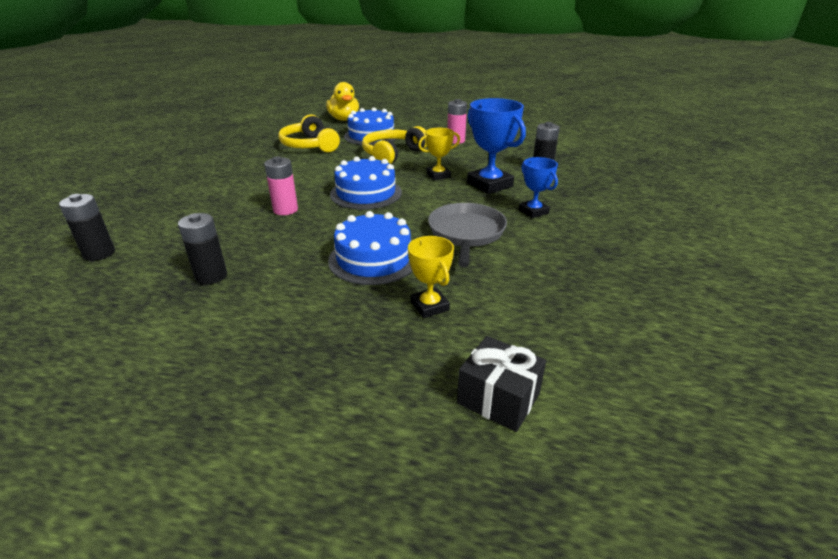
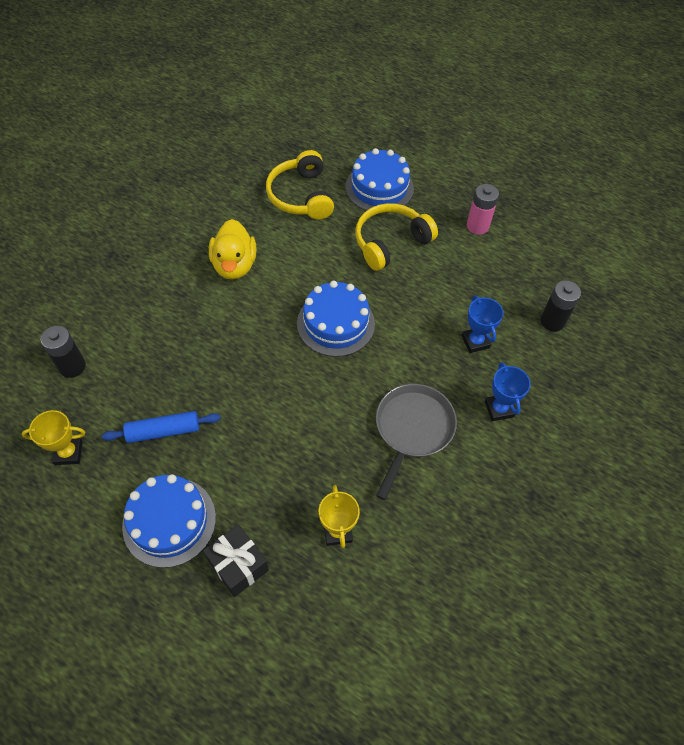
camera: 15 degrees right, 25 degrees up
(211, 276) = (163, 431): black battery -> blue rolling pin
(285, 210) = (247, 335): pink battery -> none
(344, 119) = (358, 133): yellow duck -> yellow duck (234, 265)
(373, 259) = (310, 446): blue cake -> blue cake (169, 521)
(438, 175) = (426, 306): yellow trophy -> yellow trophy (68, 453)
(489, 185) = (475, 342): blue trophy -> blue trophy, size x0.59
(498, 398) = (351, 656): black gift -> black gift (238, 565)

